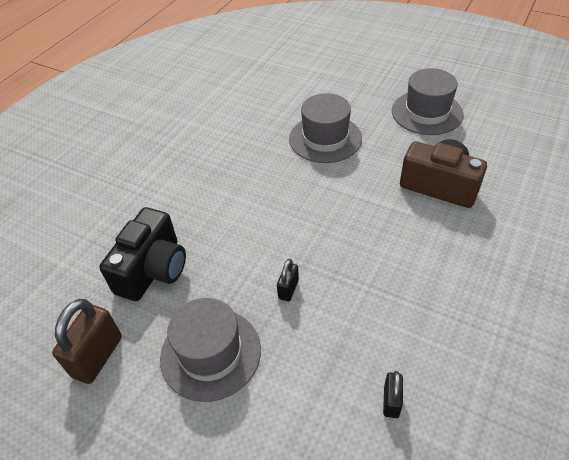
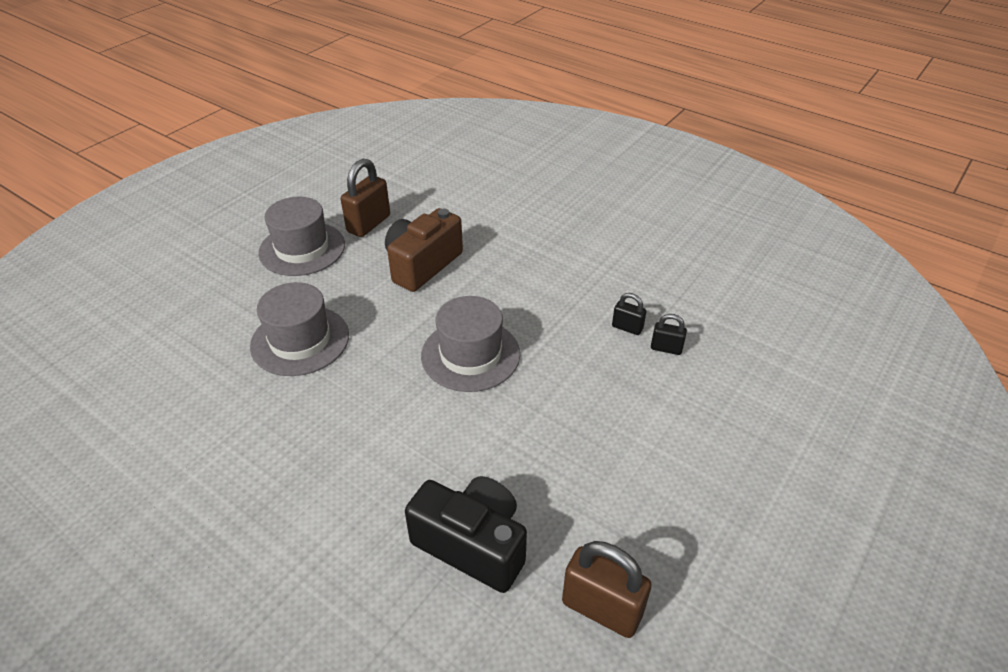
camera: 85 degrees left, 5 degrees down
(210, 353) = (607, 483): grey hat -> grey hat (470, 355)
(288, 289) = (532, 405): black padlock -> black padlock (627, 327)
(479, 140) = (369, 224): none -> brown padlock

